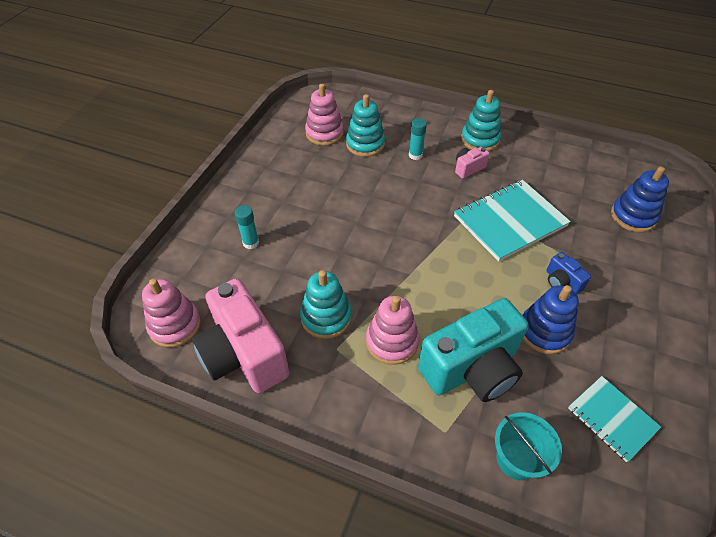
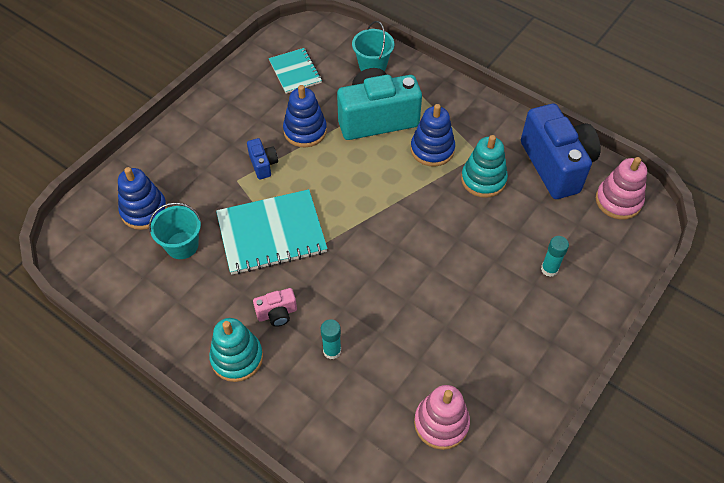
camera: 165 degrees left, 5 degrees up
(244, 354) = (556, 165): pink camera -> blue camera
(365, 144) = (390, 387): turquoise stacking toy -> none
(392, 341) = (432, 149): pink stacking toy -> blue stacking toy
(577, 197) = (182, 245): none -> turquoise bucket

